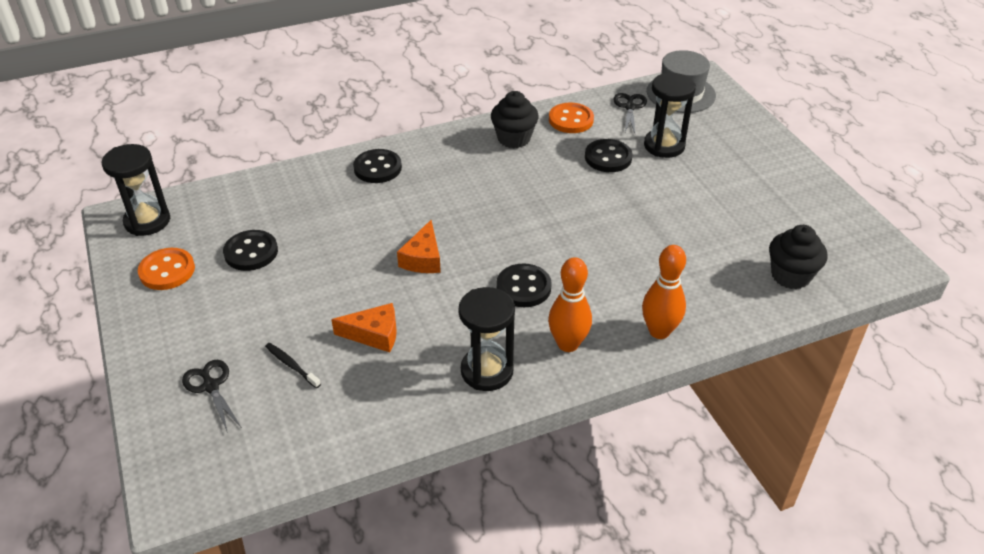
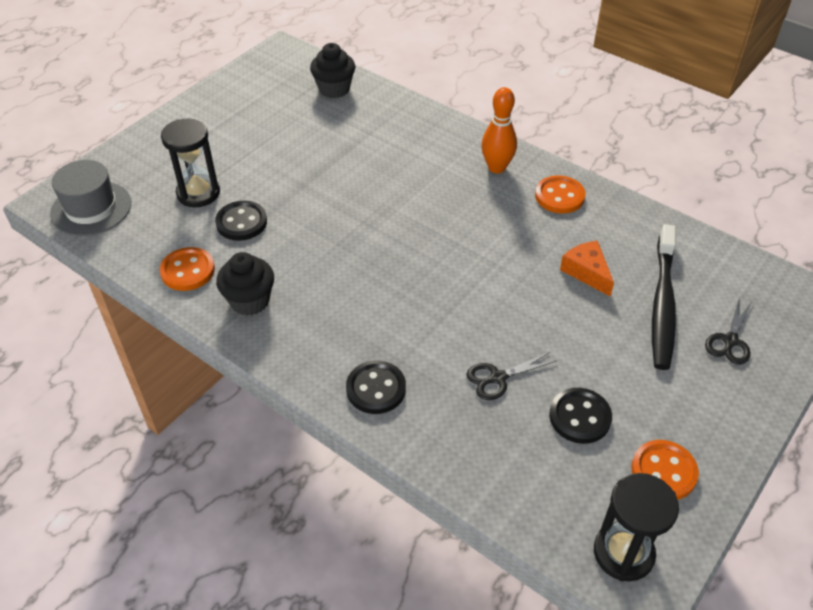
camera: 120 degrees left, 5 degrees up
(291, 365) = (662, 304): black toothbrush -> black toothbrush, size x2.42
(423, 258) = (478, 285): orange cheese -> none
(487, 371) = (559, 196): black hourglass -> orange button
(523, 287) = (460, 211): black button -> none
(629, 107) = (138, 236): black scissors -> black scissors (497, 378)
(659, 331) = (444, 131): orange bowling pin -> none

